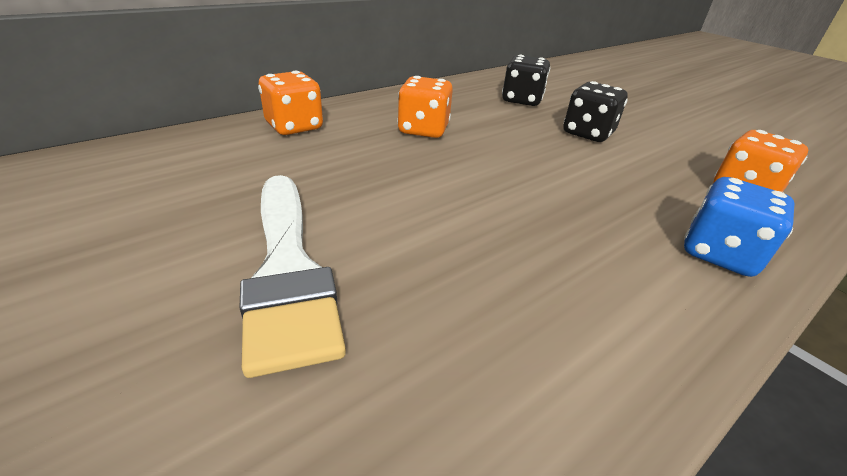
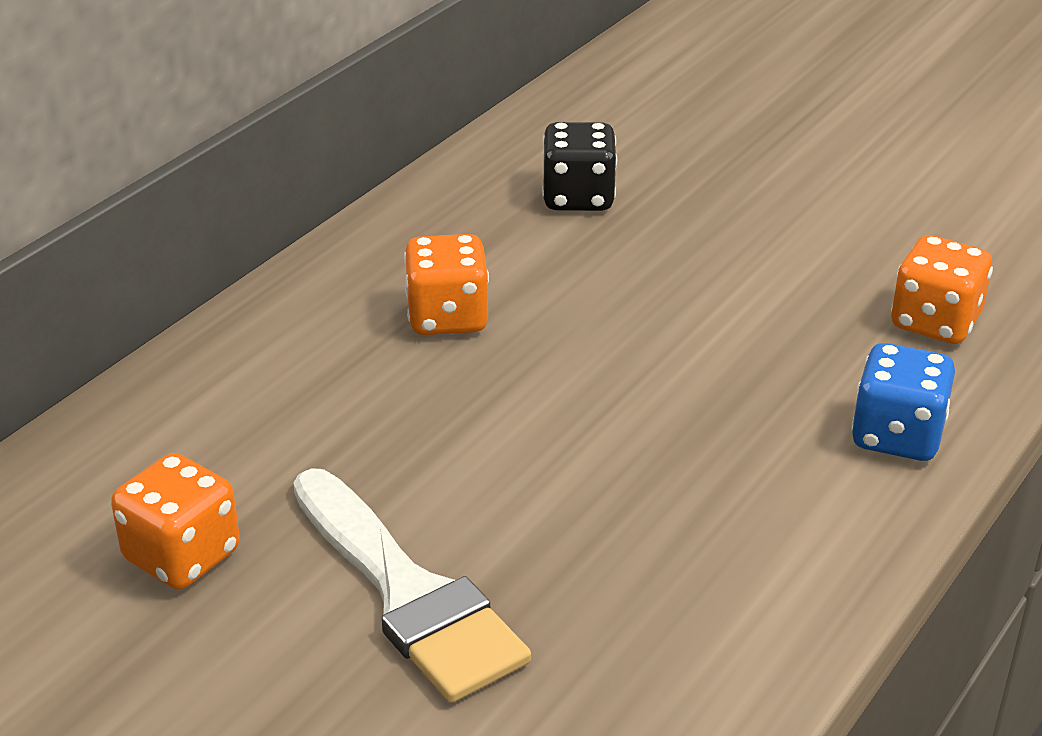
camera: 15 degrees left, 0 degrees up
(294, 127) = (240, 365): orange dice -> orange dice (182, 556)
(588, 133) = (705, 256): black dice -> none

